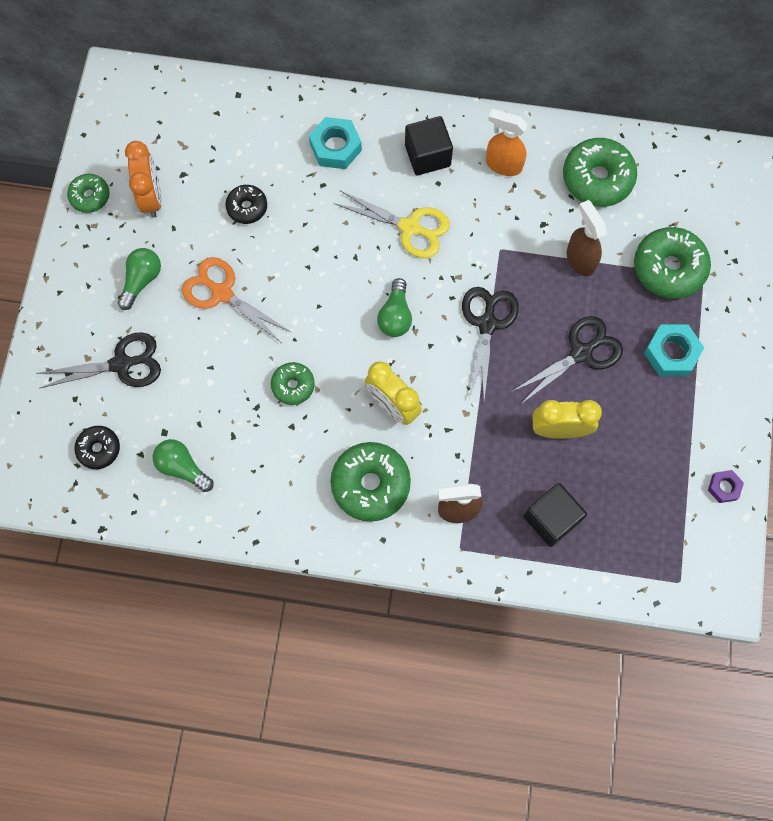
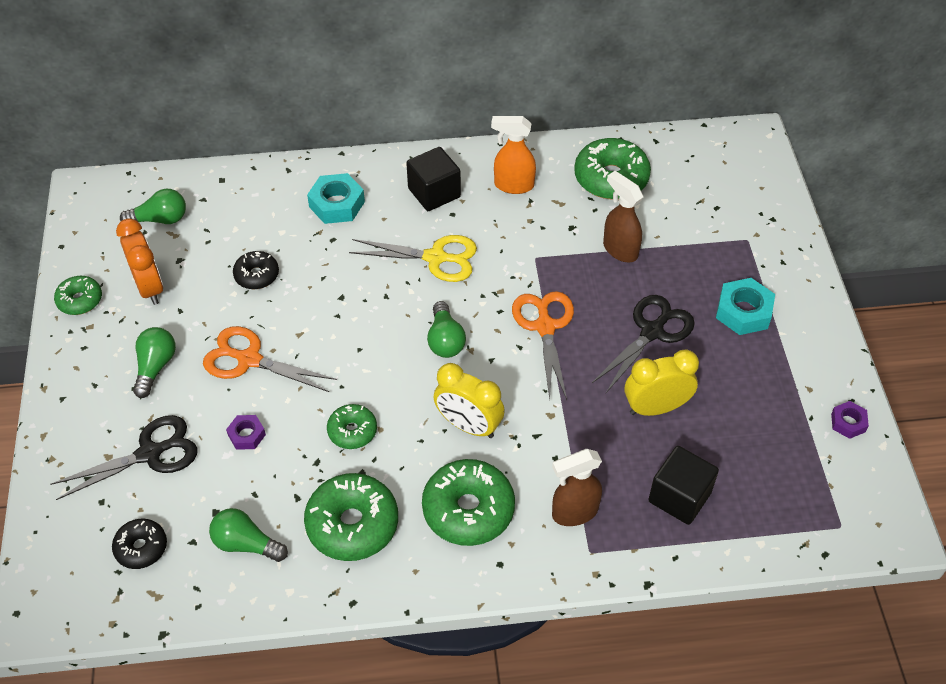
camera: 15 degrees left, 20 degrees down
(174, 126) = (160, 219): none -> green light bulb
(204, 367) = (246, 435): none -> purple nut
(487, 324) = (545, 327): black scissors -> orange scissors
(669, 268) = (711, 239): green donut -> green donut (352, 524)

